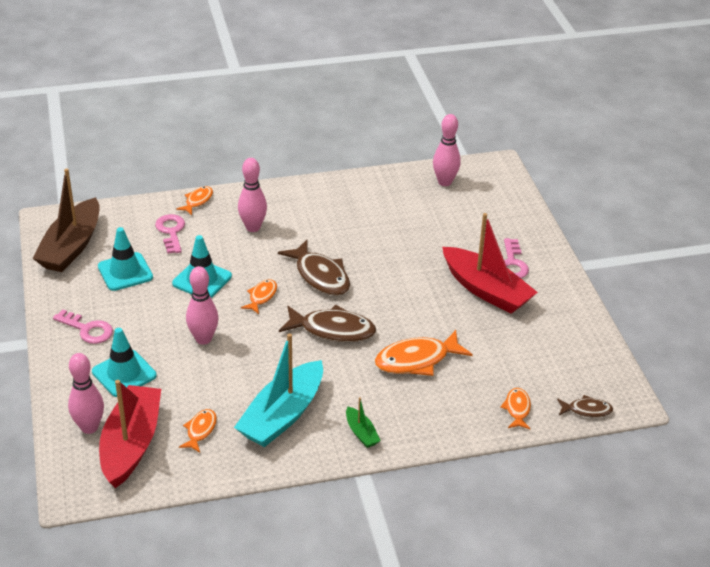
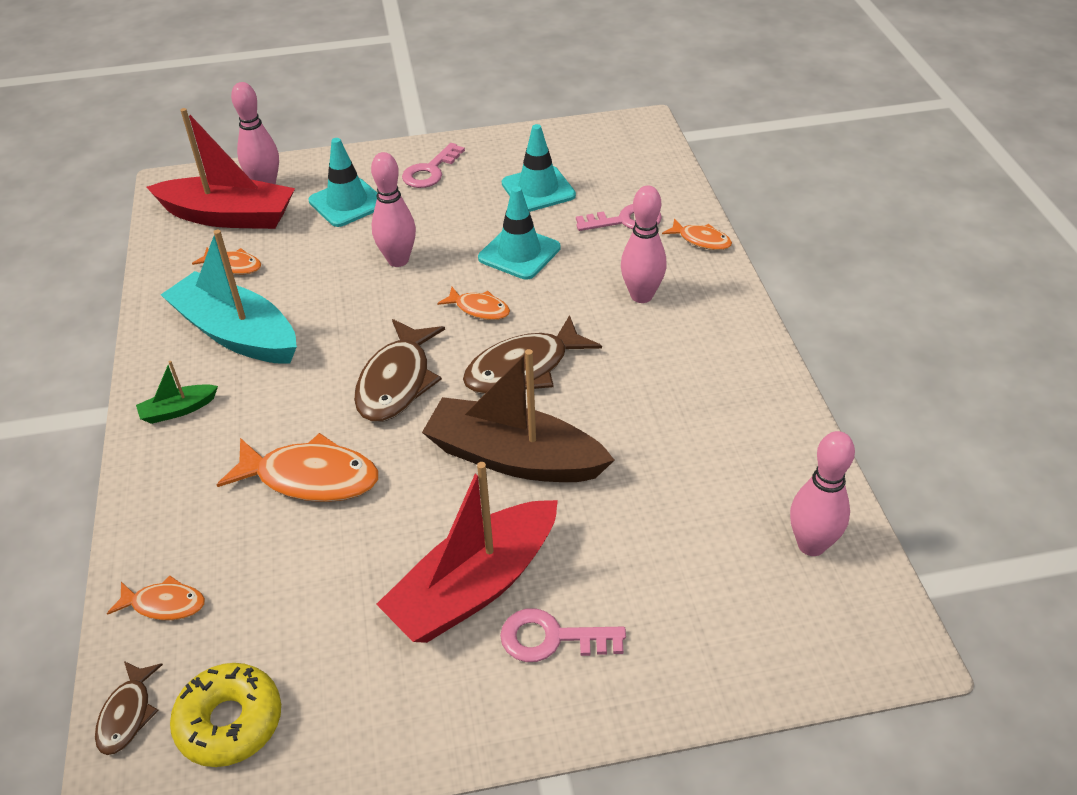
camera: 95 degrees right, 5 degrees up
(71, 247) = (589, 146): brown boat -> brown boat (514, 458)
(417, 360) = (310, 478): orange fish -> orange fish turned 120 degrees clockwise
(582, 370) = (230, 722): none -> yellow donut

